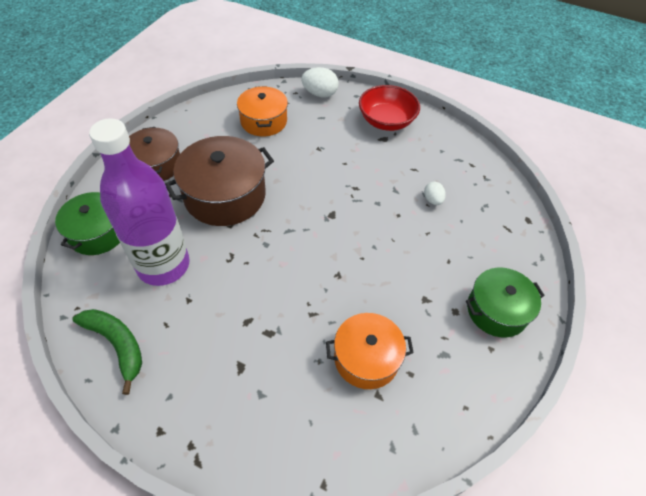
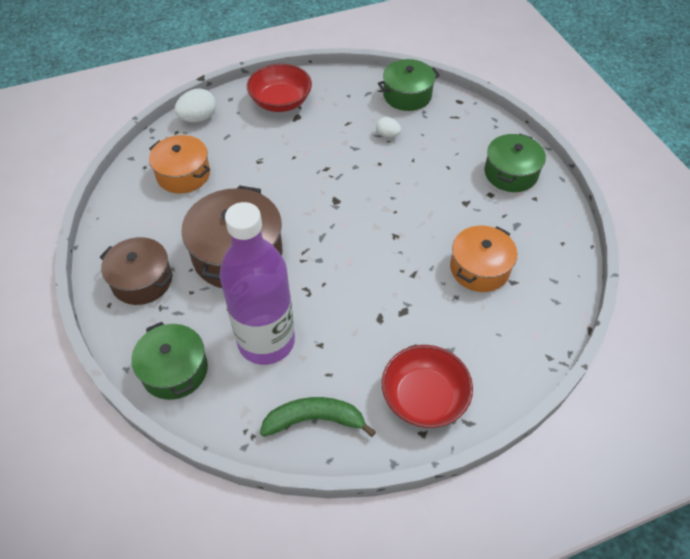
camera: 45 degrees left, 0 degrees up
(195, 408) = (424, 398): none -> red bowl
(488, 183) = (407, 95): none -> green pot

